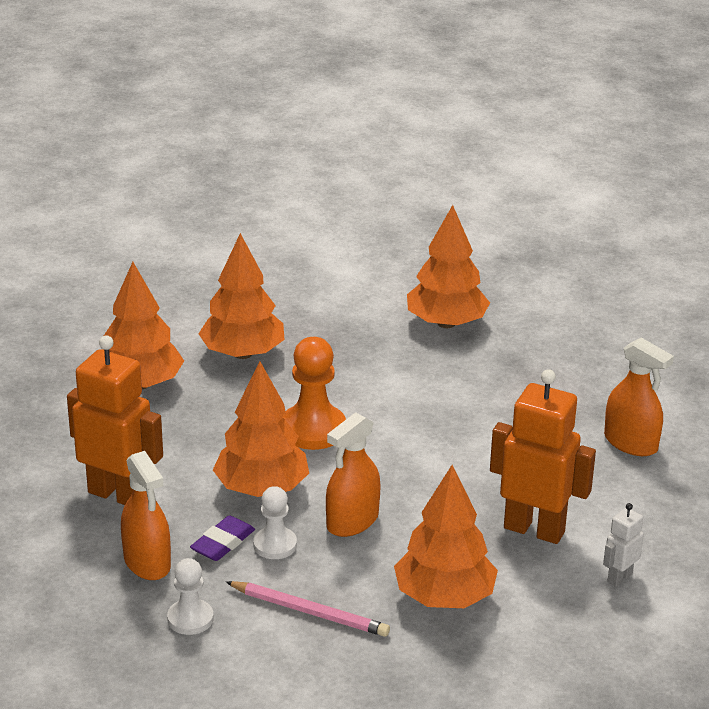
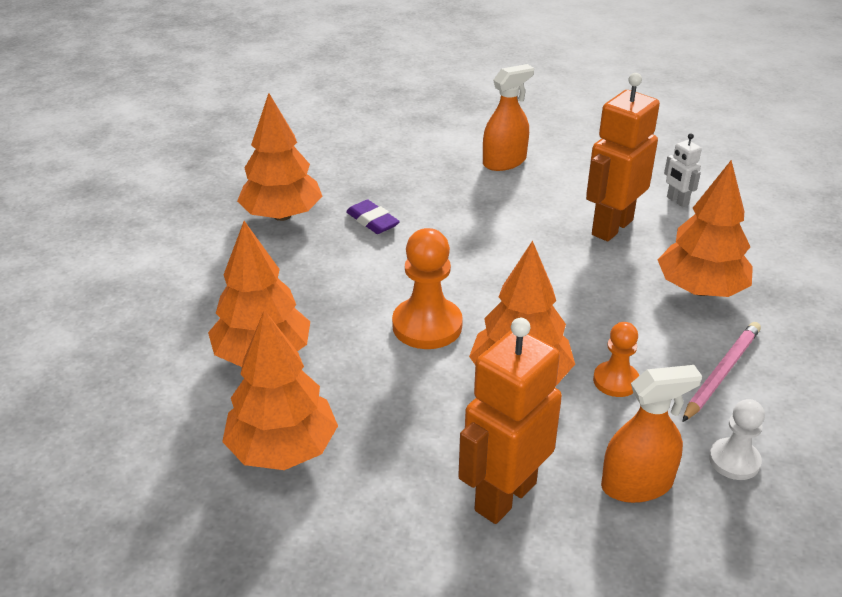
camera: 75 degrees left, 5 degrees up
(223, 543) = (608, 418): purple eraser -> purple eraser (372, 221)
(275, 545) = (615, 381): white pawn -> orange pawn
(352, 521) = (585, 324): orange spray bottle -> none

